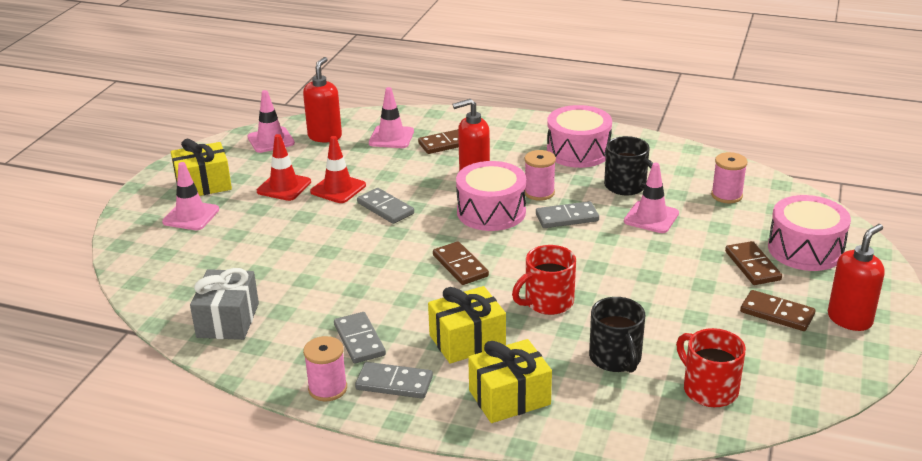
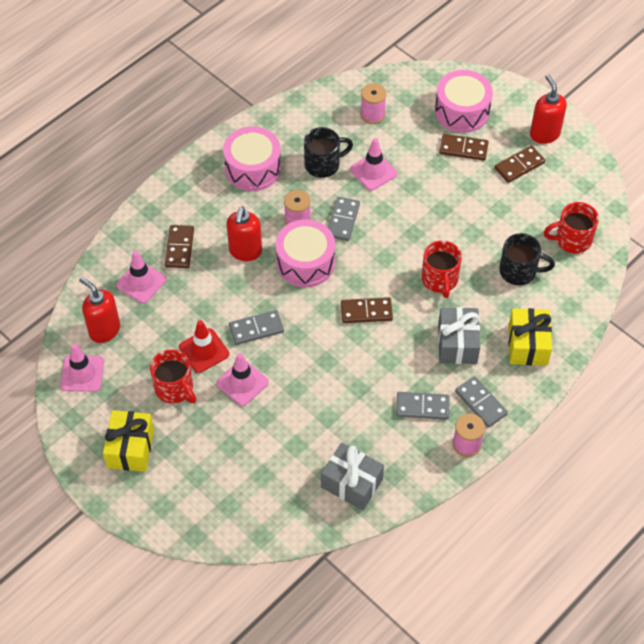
camera: 65 degrees left, 25 degrees up
(191, 216) = (179, 471): pink traffic cone -> pink traffic cone (242, 383)
(284, 187) = (175, 388): red traffic cone -> red mug
(394, 383) = (480, 403): grey domino -> grey domino turned 75 degrees counterclockwise
(467, 341) = (457, 344): yellow gift -> grey gift

